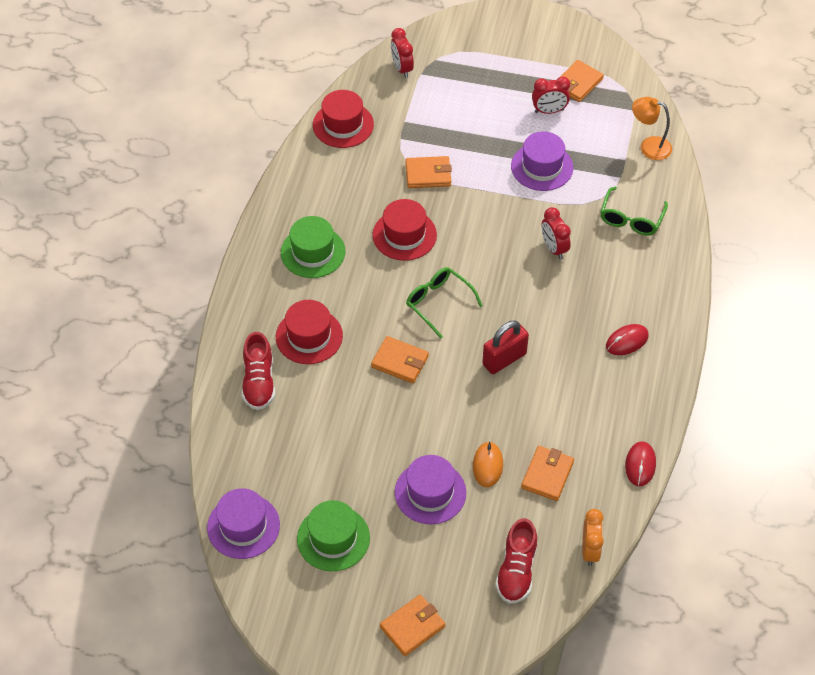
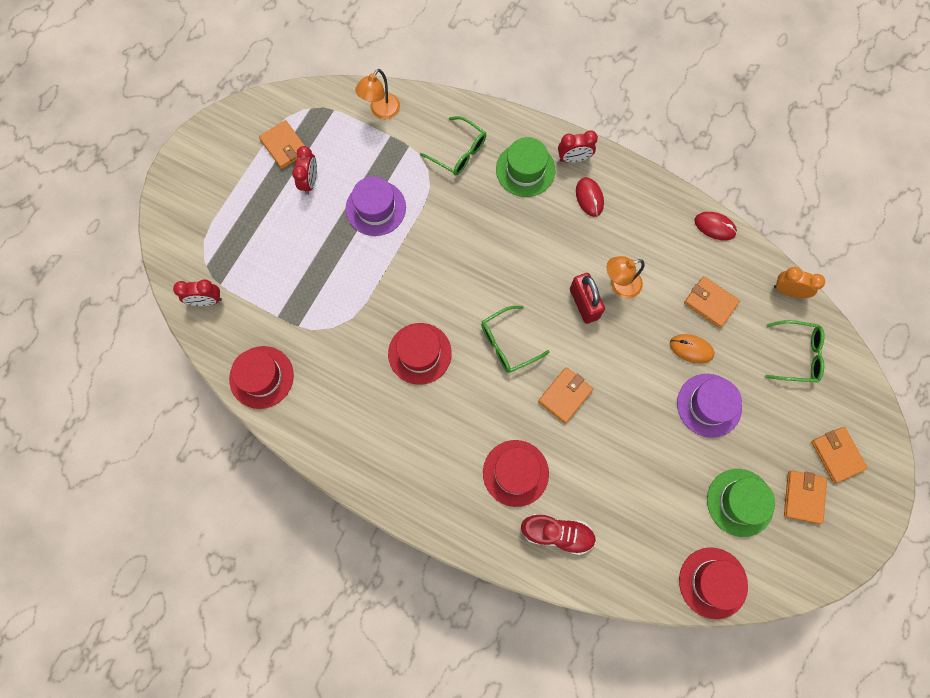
camera: 75 degrees left, 20 degrees up
(243, 526) = (713, 582): purple hat -> red hat
(313, 252) = (415, 445): green hat -> green hat (525, 170)
(428, 174) = (352, 312): orange wallet -> orange wallet (803, 497)
(516, 571) = (797, 355): red shoe -> green glasses
(536, 387) = (619, 285): none -> orange lamp
(554, 248) = (473, 226): red clock -> red clock (573, 159)

